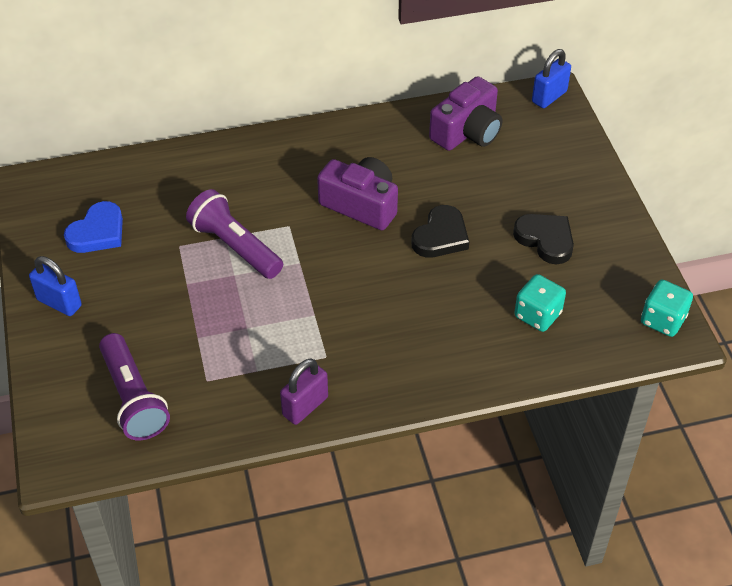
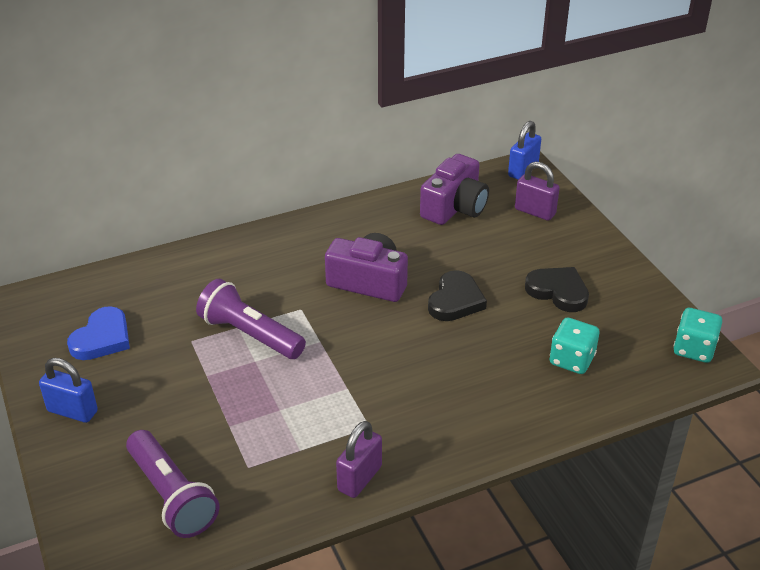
camera: 10 degrees left, 10 degrees down
(548, 147) = (535, 211): none -> purple padlock

